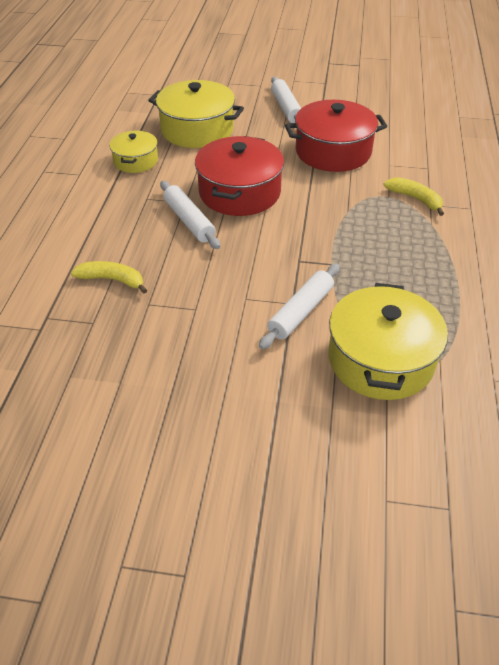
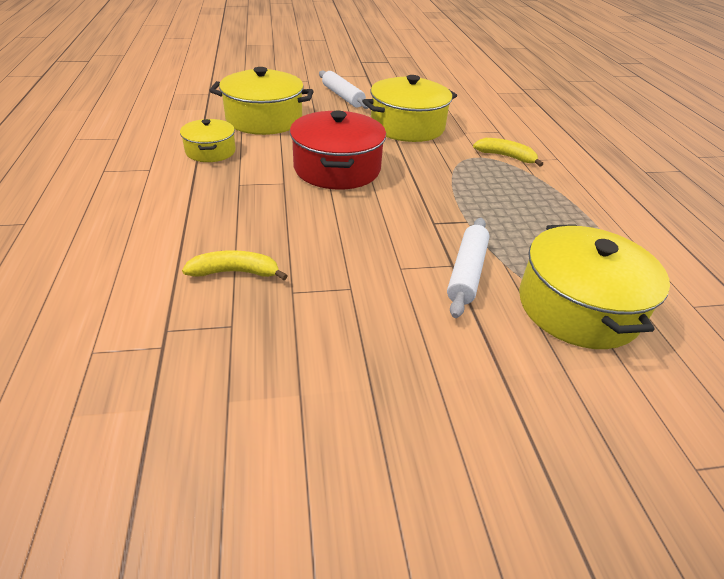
camera: 20 degrees left, 5 degrees down
(189, 221) = (297, 200): white rolling pin -> none
(333, 152) = (407, 126): red pot -> yellow pot

